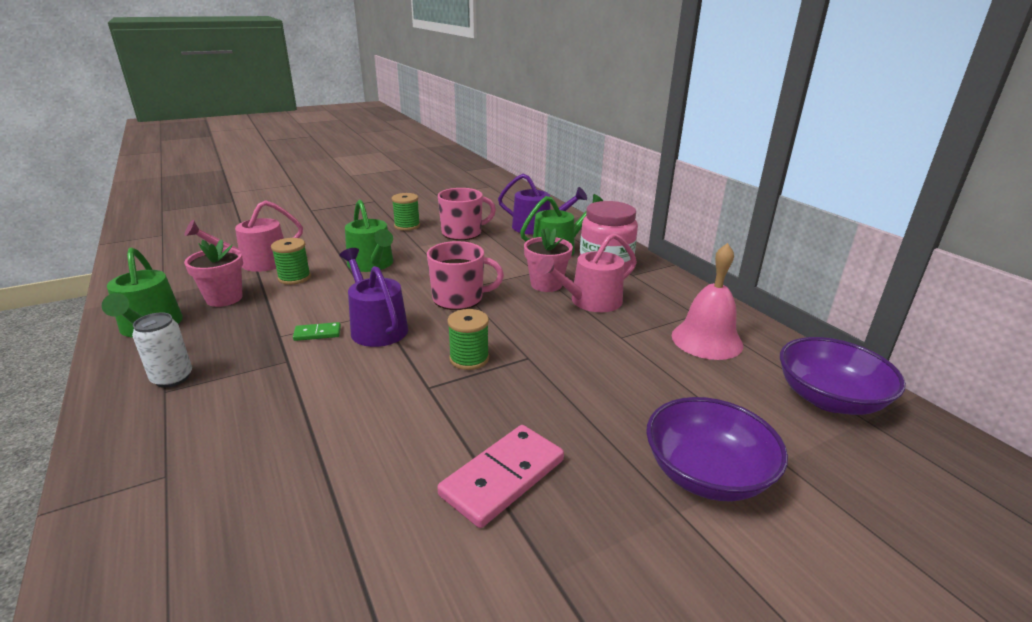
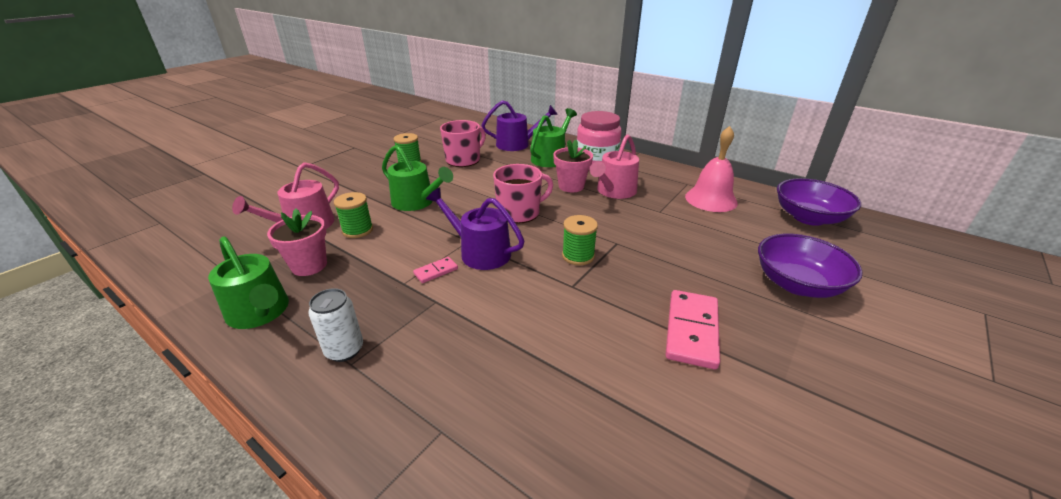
camera: 25 degrees left, 5 degrees up
(317, 333) = (436, 271): green domino -> pink domino

